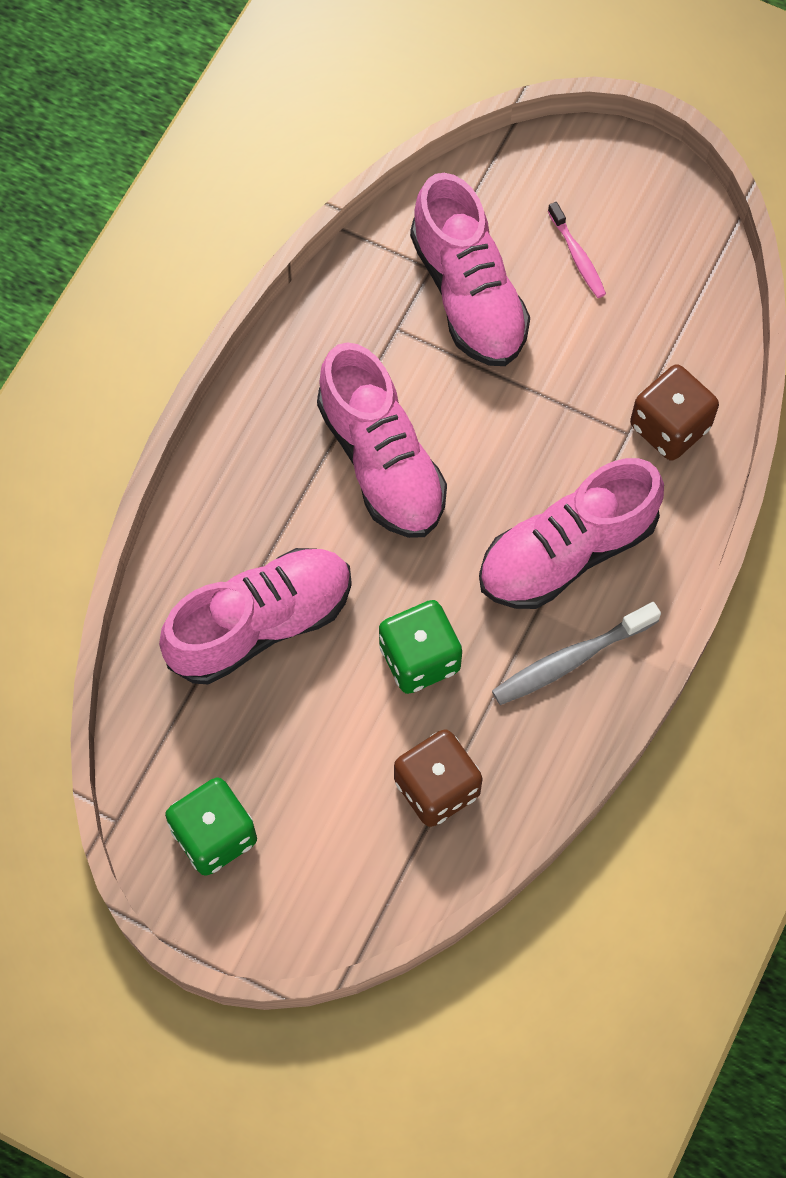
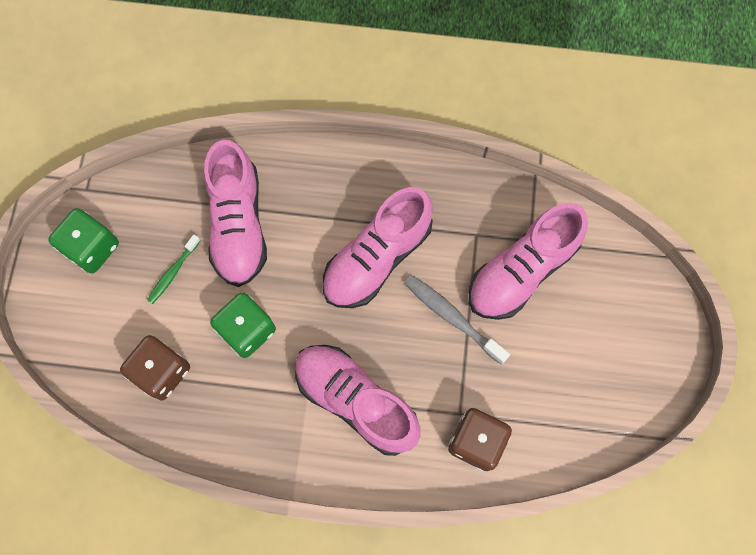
camera: 70 degrees right, 5 degrees up
(260, 624) = (238, 225): pink shoe -> pink shoe turned 45 degrees clockwise
(296, 733) = (173, 272): none -> green toothbrush
(570, 660) = (278, 429): grey toothbrush -> grey toothbrush (452, 317)
(577, 256) = (581, 334): pink toothbrush -> none

